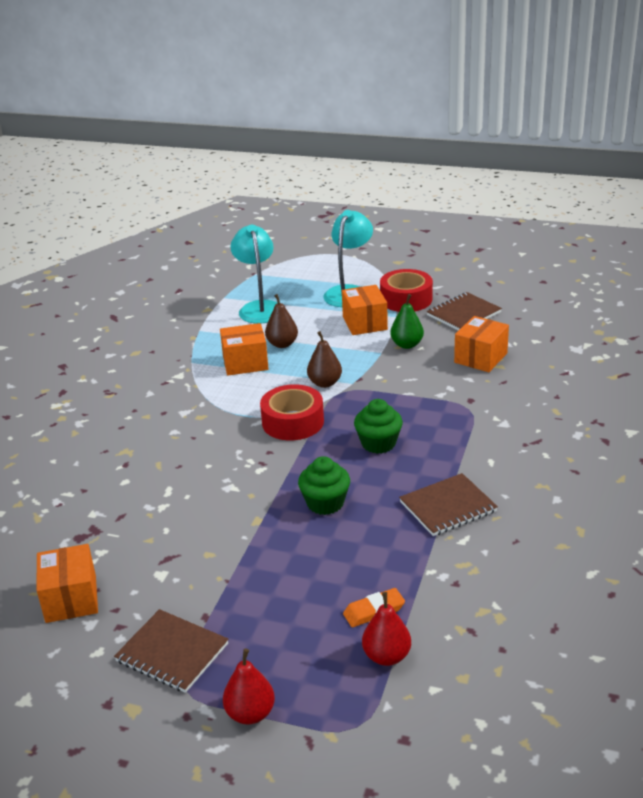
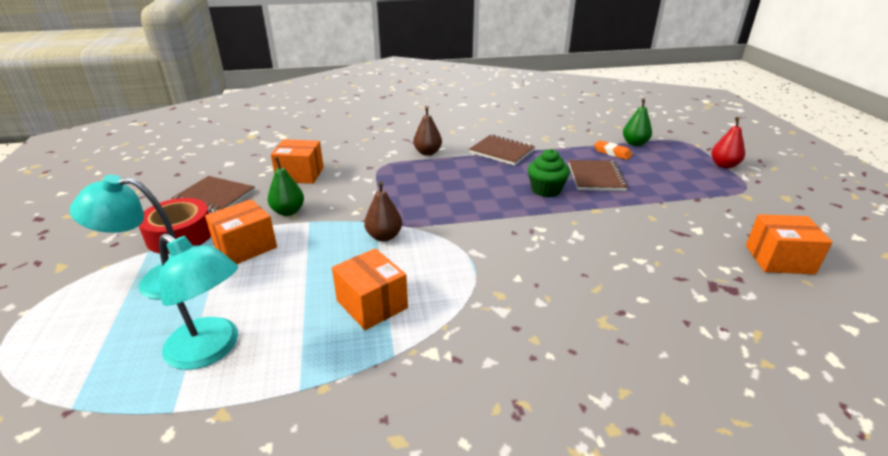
camera: 120 degrees left, 0 degrees up
(71, 599) = (779, 259): orange box -> orange box turned 45 degrees clockwise
(172, 653) = (737, 200): brown notebook -> brown notebook (596, 177)
(259, 308) = (211, 350): turquoise lamp -> turquoise lamp turned 105 degrees counterclockwise
(282, 344) = (314, 290): brown pear -> brown pear (427, 152)
(293, 422) = (461, 234): red tape -> none
(378, 443) = (456, 188): green cupcake -> none
(386, 656) = (634, 143): red pear -> green pear

